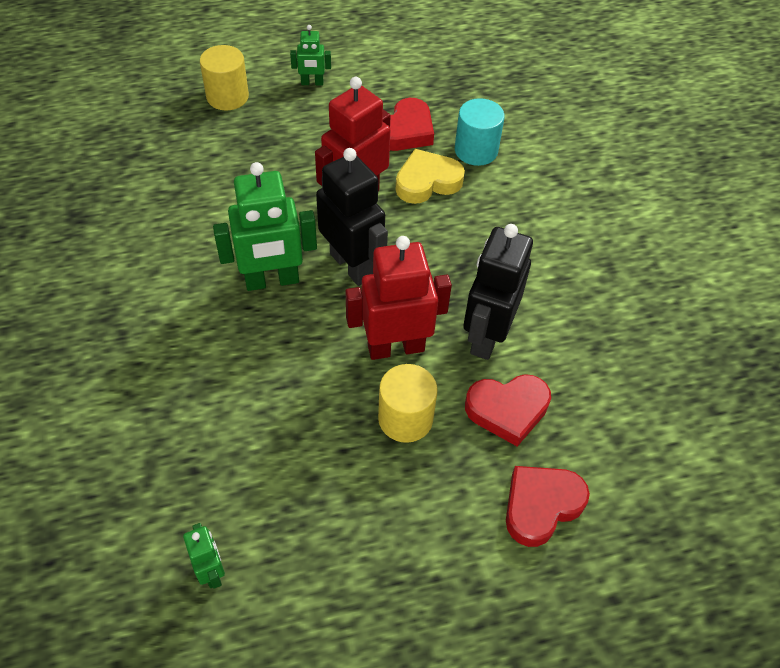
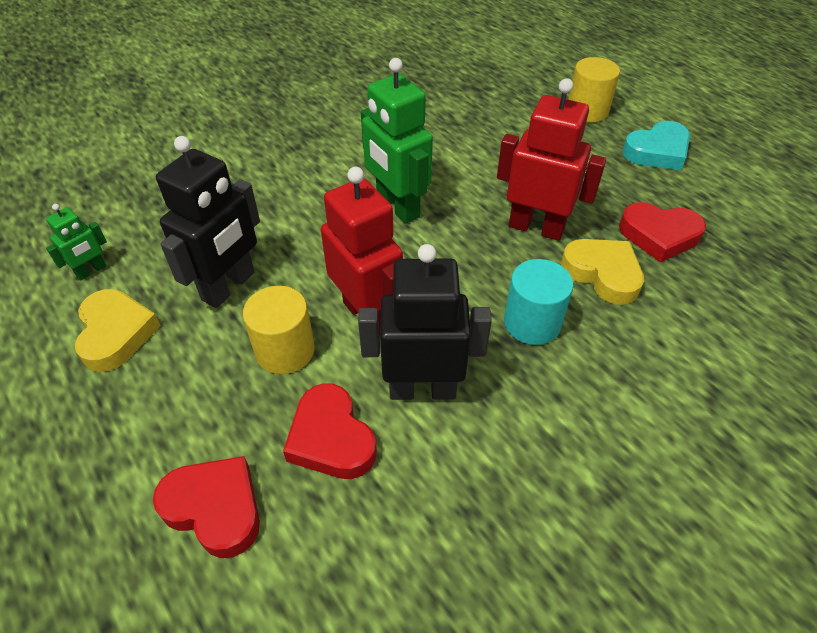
camera: 70 degrees right, 5 degrees down
(312, 83) = (657, 152): green robot -> turquoise heart
(318, 557) = (116, 333): none -> yellow heart
(352, 265) = (449, 252): black robot -> black robot (229, 287)
(476, 150) = (686, 301): turquoise cylinder -> turquoise cylinder (532, 323)

